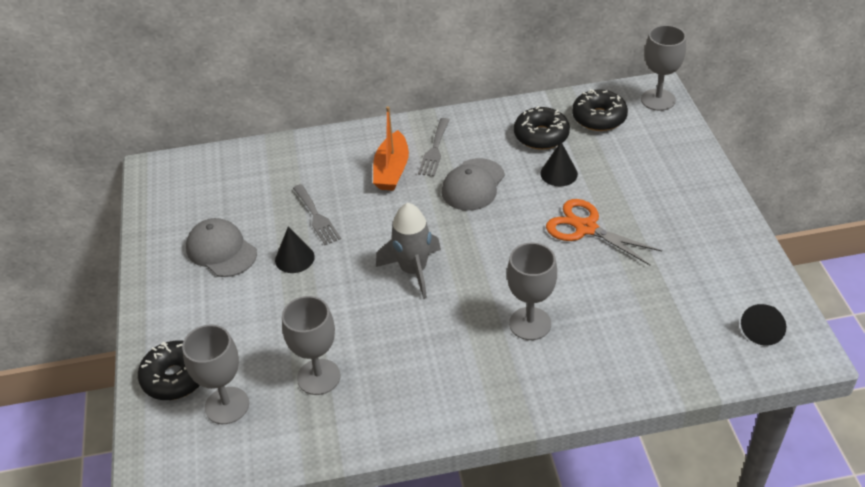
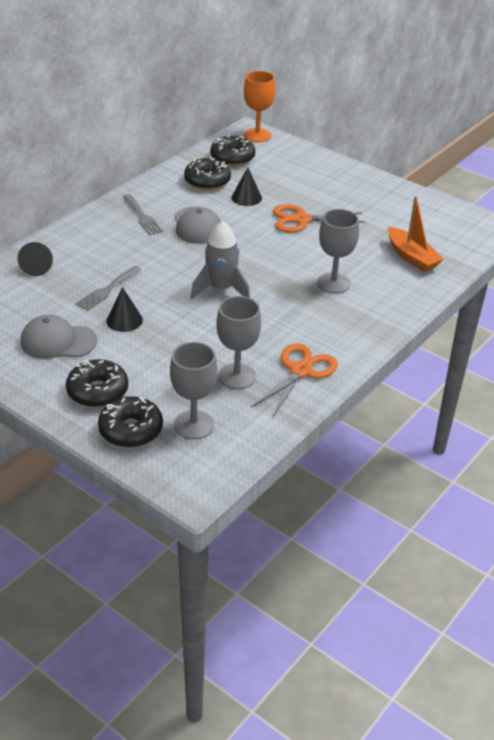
camera: 45 degrees left, 5 degrees down
(194, 321) = (98, 391): none -> black donut
(316, 217) = (107, 289): grey fork -> grey fork turned 105 degrees clockwise
(380, 407) = (300, 371): none -> orange scissors
(392, 170) = (126, 240): orange boat -> orange boat (411, 257)
(658, 100) = (257, 135): grey goblet -> orange goblet
(763, 330) = (461, 228): black cone -> black cone (36, 267)

